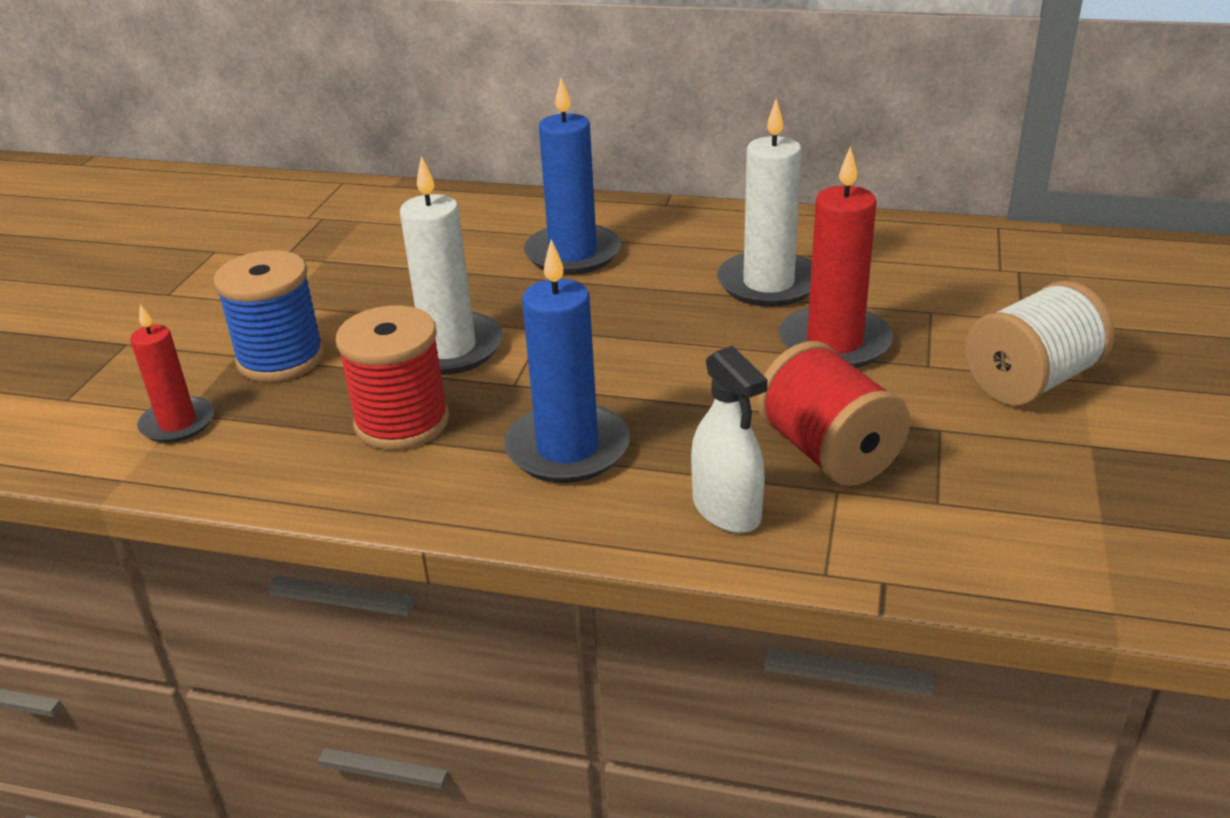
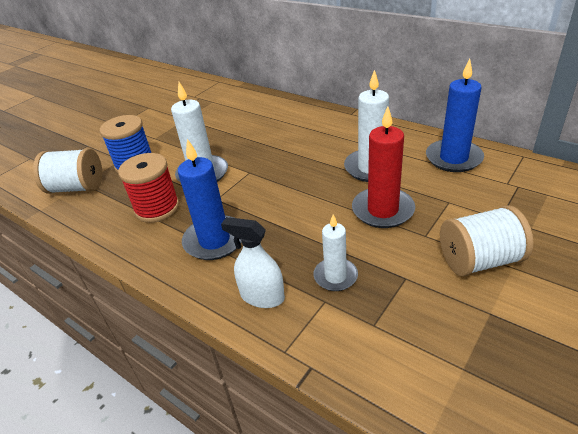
camera: 25 degrees right, 5 degrees up
(178, 423) = (77, 188): red candle -> white spool
(573, 254) = (289, 134): blue candle -> blue candle (453, 158)
(726, 509) = (262, 296): white spray bottle -> white spray bottle turned 120 degrees clockwise
(828, 452) = (335, 276): red spool -> white candle

